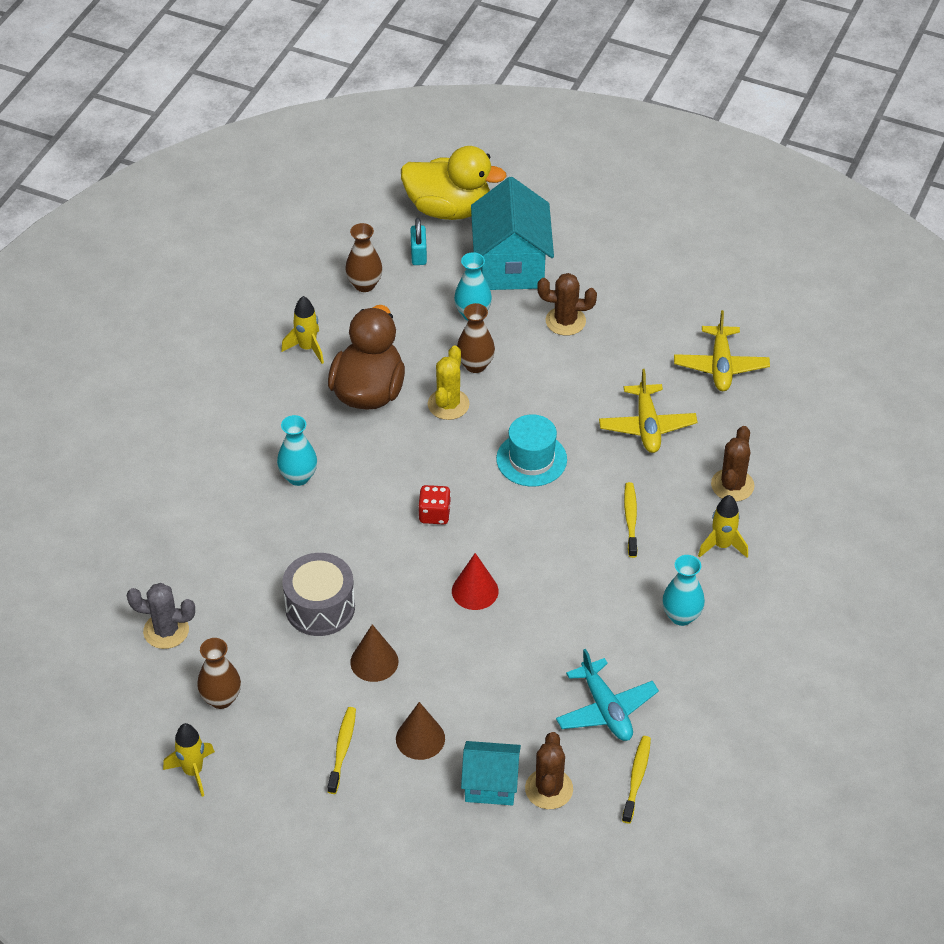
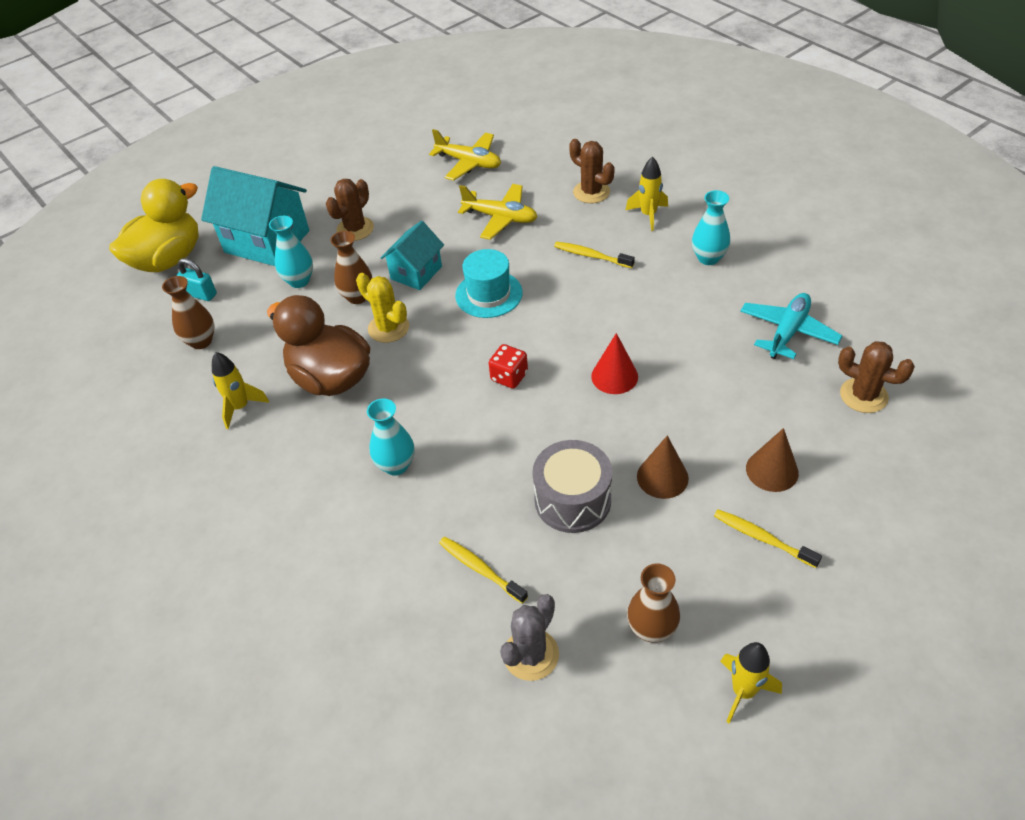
camera: 60 degrees left, 0 degrees up
(490, 785) = (846, 435): turquoise house -> turquoise house (416, 273)
(606, 709) = (788, 332): turquoise plane -> turquoise plane turned 60 degrees counterclockwise
(637, 778) = (870, 335): yellow toothbrush -> yellow toothbrush (480, 569)

